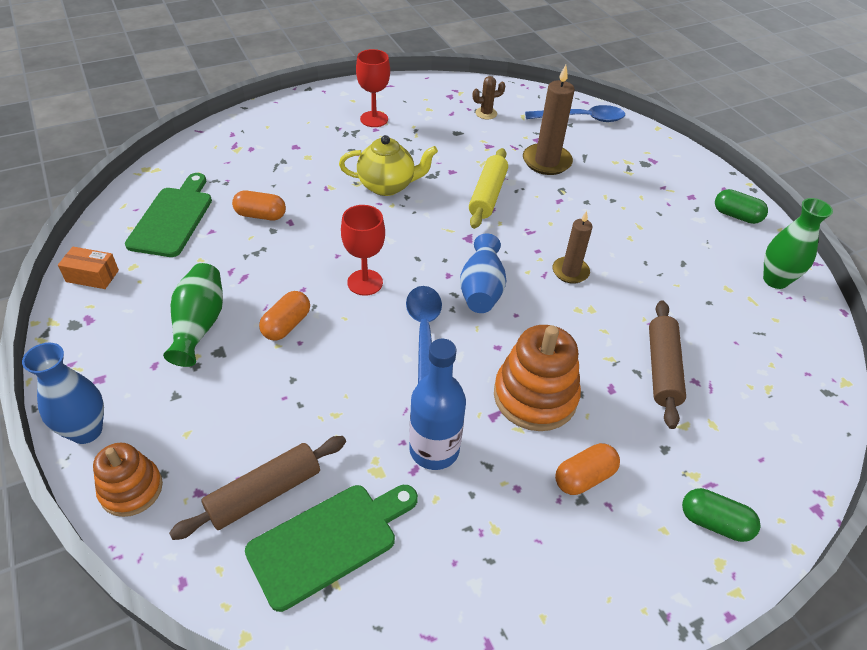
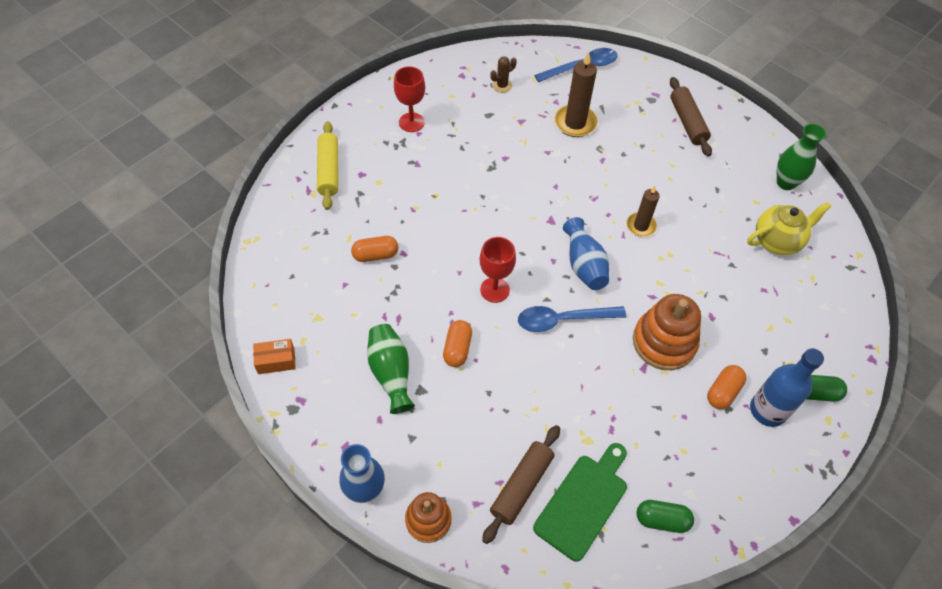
camera: 20 degrees left, 10 degrees up
(173, 218) = (305, 283): green cutting board -> none
(387, 186) = (461, 190): yellow teapot -> yellow teapot (777, 241)
(424, 335) = (563, 320): blue spoon -> blue spoon turned 75 degrees counterclockwise
(434, 450) = (617, 409): blue bottle -> blue bottle (767, 410)
(488, 195) = (545, 173): yellow rolling pin -> yellow rolling pin (329, 170)
(662, 369) = (739, 288): brown rolling pin -> brown rolling pin (687, 122)
(736, 216) = (738, 130): green capsule -> green capsule (662, 520)

